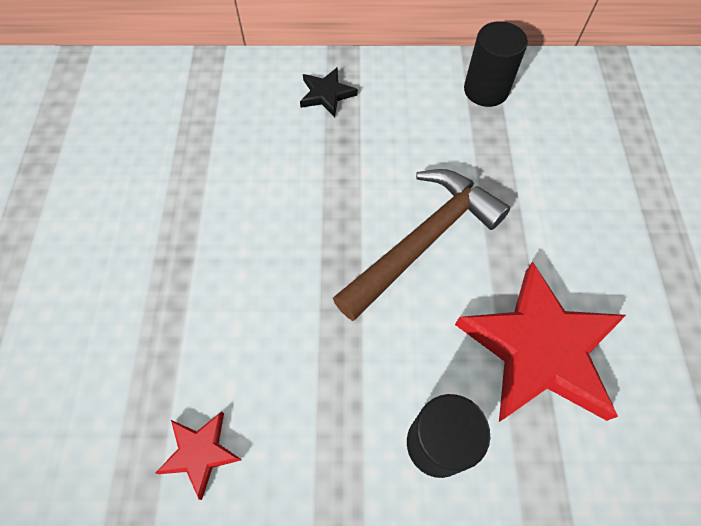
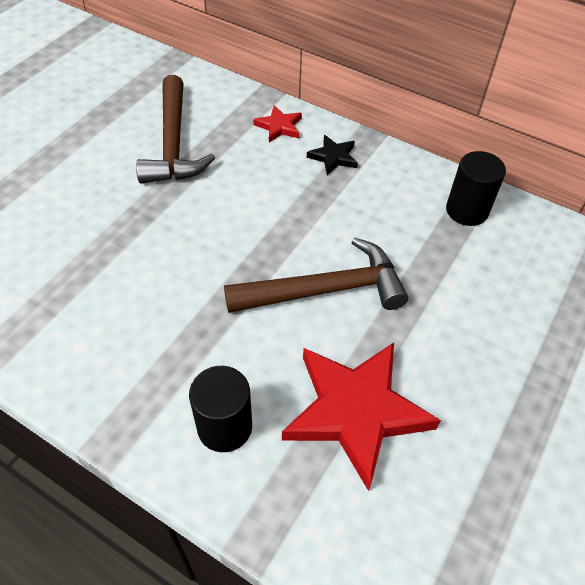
camera: 30 degrees right, 10 degrees down
(148, 160) = (173, 144): none -> brown hammer
(200, 452) = (66, 337): red star -> red star (279, 126)

